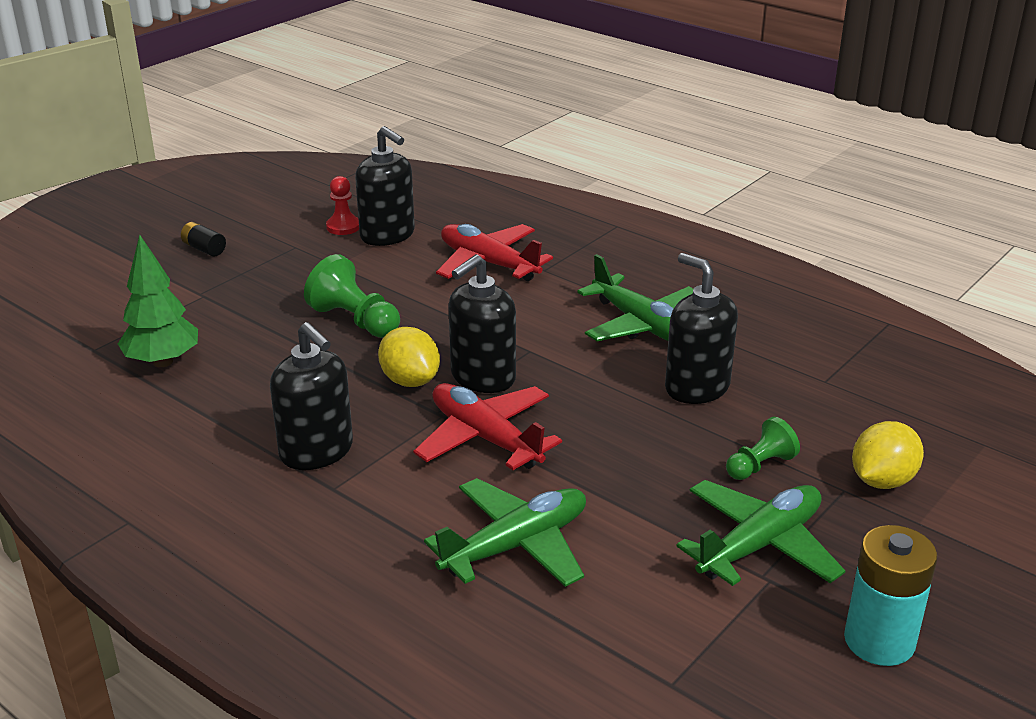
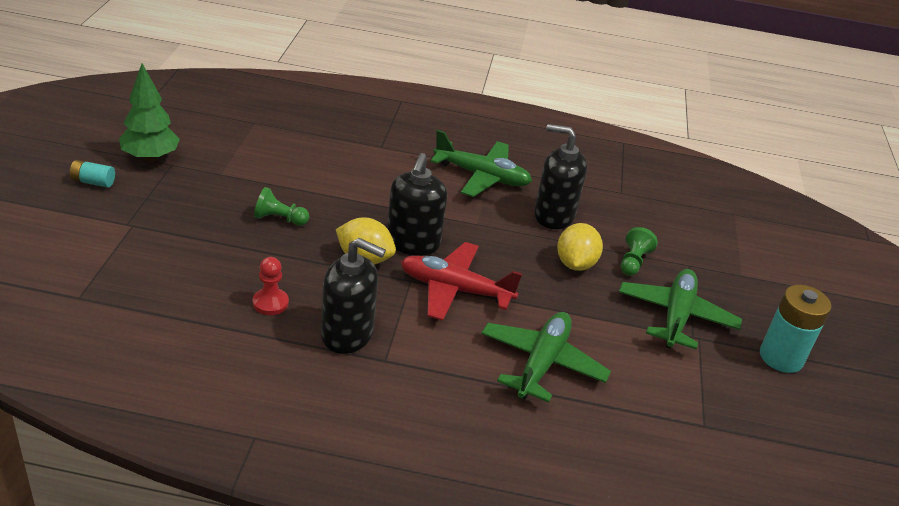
camera: 35 degrees left, 5 degrees up
(163, 362) = (153, 293): green tree -> green tree (151, 158)
(204, 249) = (93, 182): black battery -> turquoise battery
(343, 227) = (196, 139): red pawn -> red pawn (270, 303)
(355, 321) = (279, 219): green pawn -> green pawn, size x0.64
(388, 235) = (239, 140): black soap dispenser -> none
(489, 263) = (338, 149): red plane -> none
(882, 480) = (703, 253): yellow lemon -> yellow lemon (575, 264)

